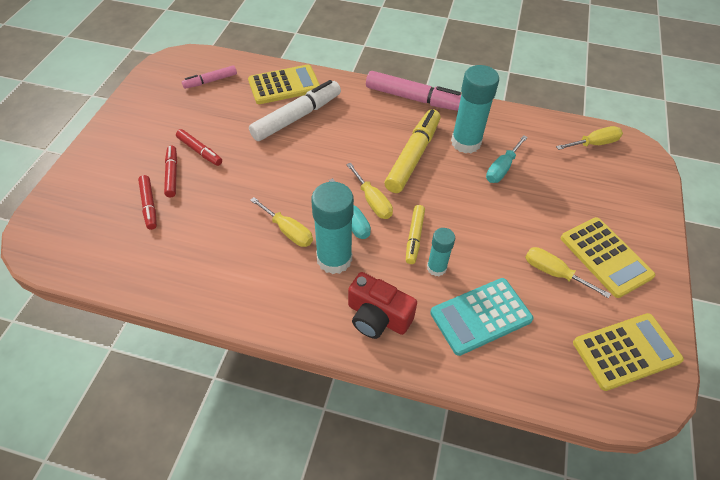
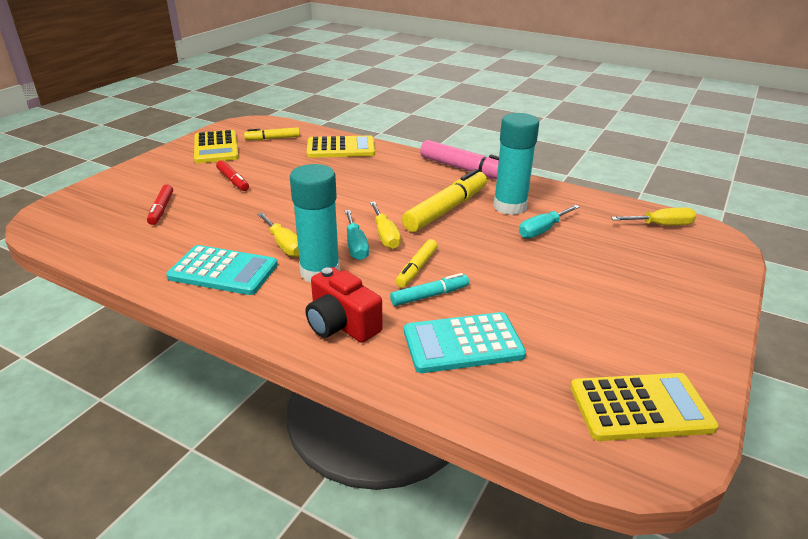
camera: 15 degrees right, 20 degrees down
(172, 174) = (197, 192): red marker -> none
(210, 81) = (272, 138): pink marker -> yellow marker
(248, 275) = (223, 271): none -> turquoise calculator
(297, 117) = (341, 169): white marker -> none
(436, 268) = (430, 295): turquoise glue stick -> turquoise marker
(553, 273) = (570, 321): yellow screwdriver -> none
(605, 257) = (642, 317): yellow calculator -> yellow calculator (216, 148)

